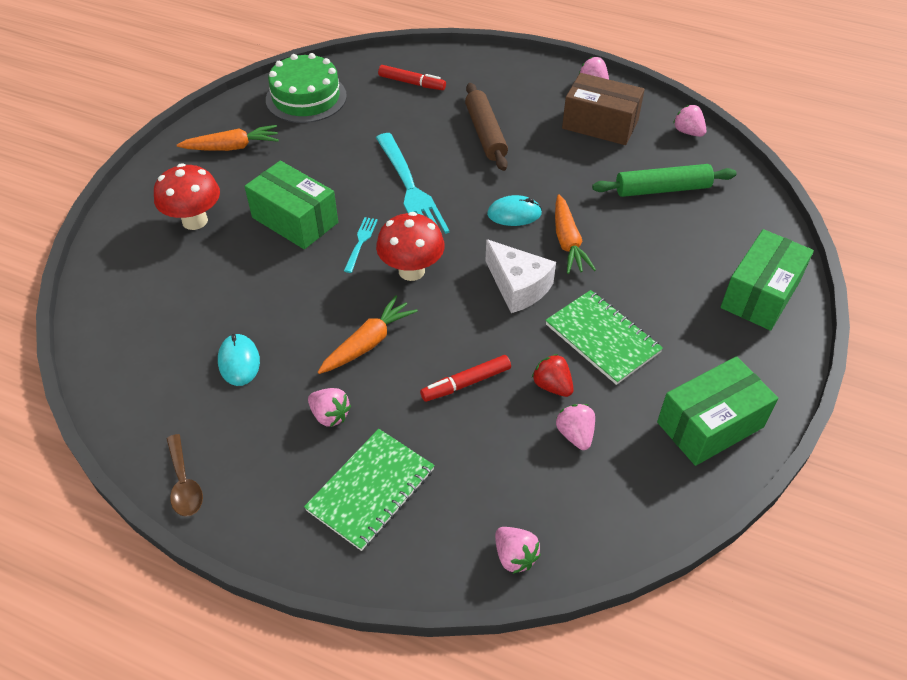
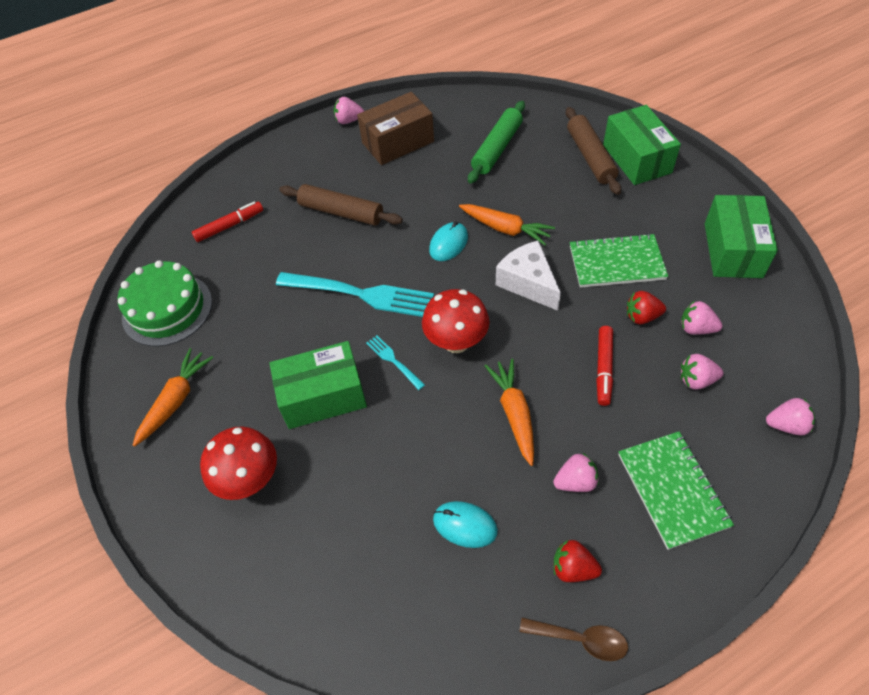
camera: 50 degrees left, 5 degrees up
(245, 450) = (573, 568): none -> red strawberry
(518, 286) = (528, 283): white cheese -> white cheese turned 120 degrees counterclockwise
(688, 132) = (452, 103): pink strawberry -> pink strawberry (696, 380)
(724, 258) = (590, 157): none -> brown rolling pin

